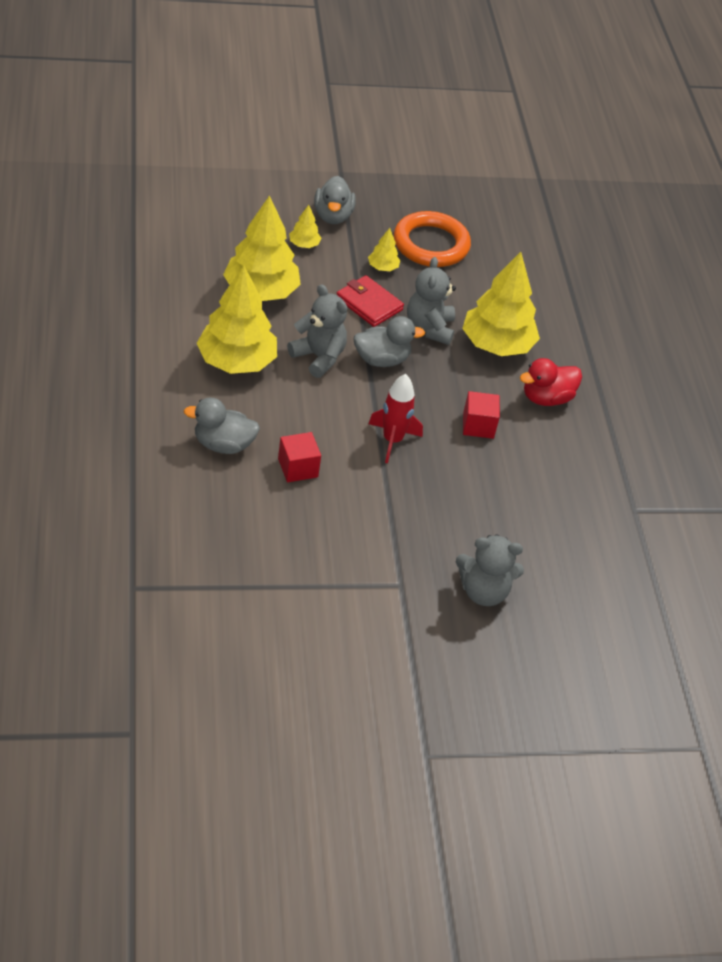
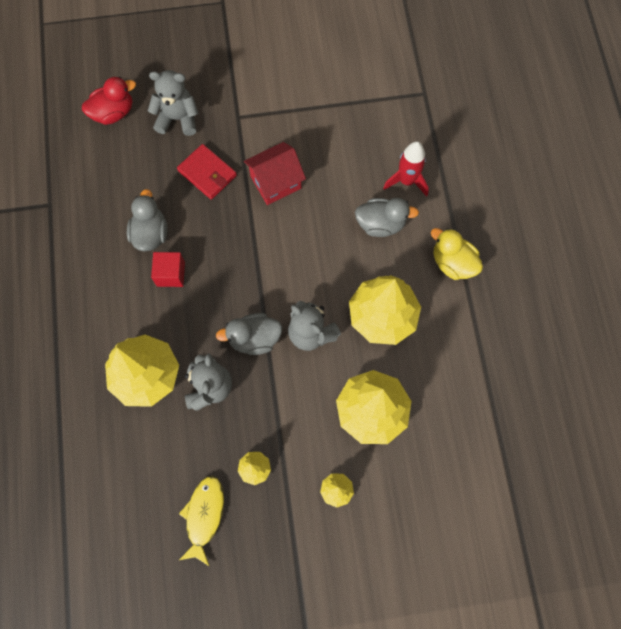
camera: 175 degrees left, 25 degrees up
(144, 398) = (452, 263): none -> yellow duck
(298, 468) = (319, 209): red cube -> none
(333, 216) = (310, 544): grey duck -> grey duck (150, 234)
(351, 502) = (276, 182): none -> red house
(369, 304) = (267, 411): red wallet -> red wallet (207, 173)
(392, 440) = (244, 247): red rocket -> red rocket (407, 181)
(431, 244) = (204, 516): orange ring -> yellow fish
(546, 398) = (106, 315): red duck -> red duck (113, 113)

